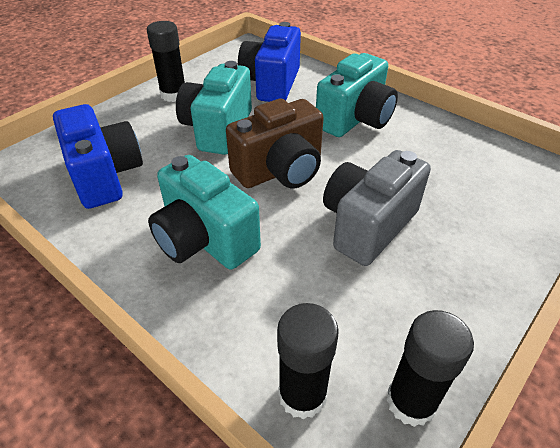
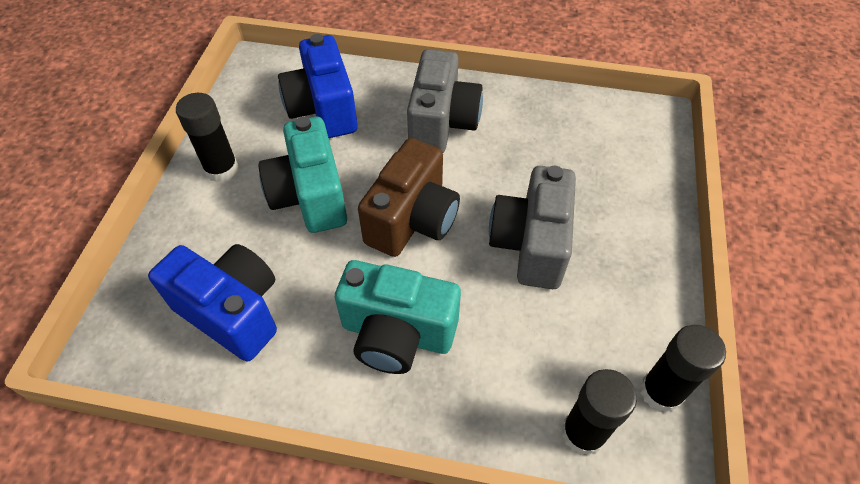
camera: 30 degrees left, 10 degrees up
(355, 119) = (442, 123): turquoise camera -> grey camera

